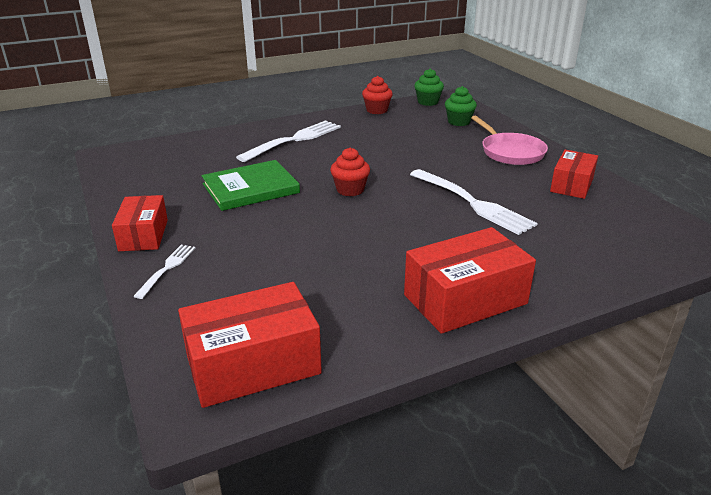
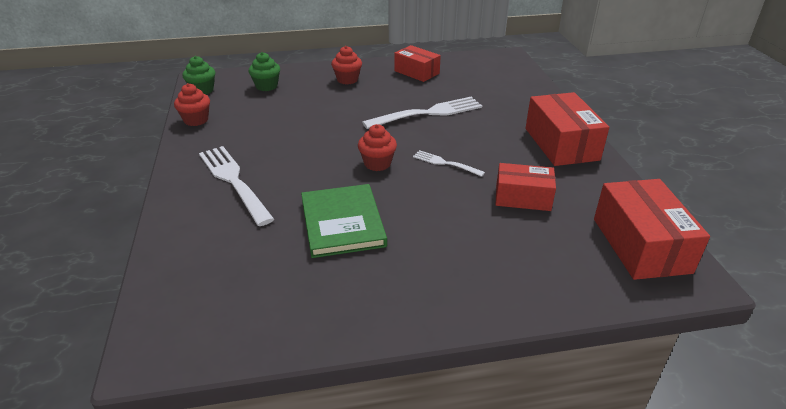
camera: 75 degrees left, 5 degrees up
(143, 235) = (421, 309): red box -> red box (523, 197)
(167, 268) = (496, 290): white fork -> white fork (445, 163)
(510, 152) = (347, 80): pink pan -> red cupcake

